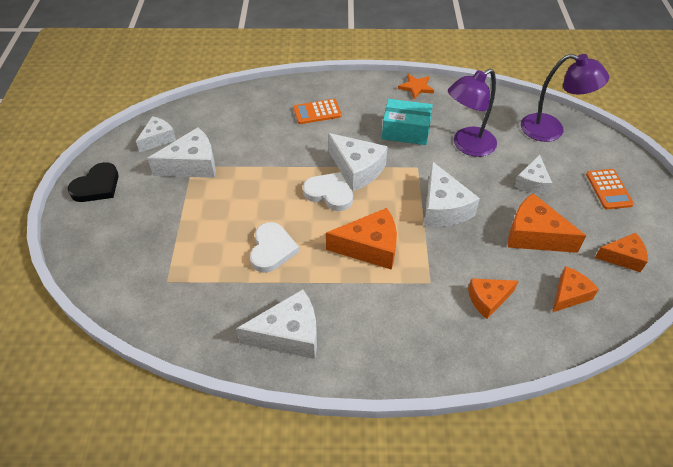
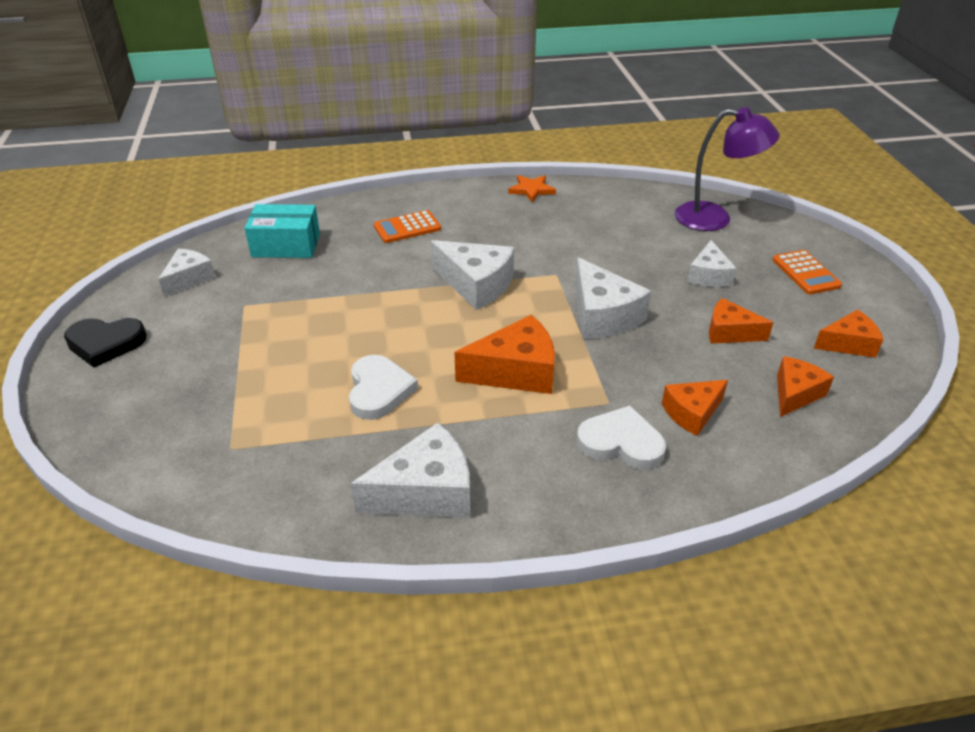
camera: 10 degrees left, 10 degrees down
(97, 186) = (105, 343): black heart -> black heart turned 60 degrees clockwise
(192, 165) = (244, 304): white cheese -> none
(329, 193) = (445, 316): white heart -> white heart (621, 442)
(406, 131) = (530, 237): turquoise box -> turquoise box (286, 245)
(467, 146) = (614, 245): purple lamp -> none
(534, 235) = (729, 332): orange cheese -> orange cheese, size x0.64

